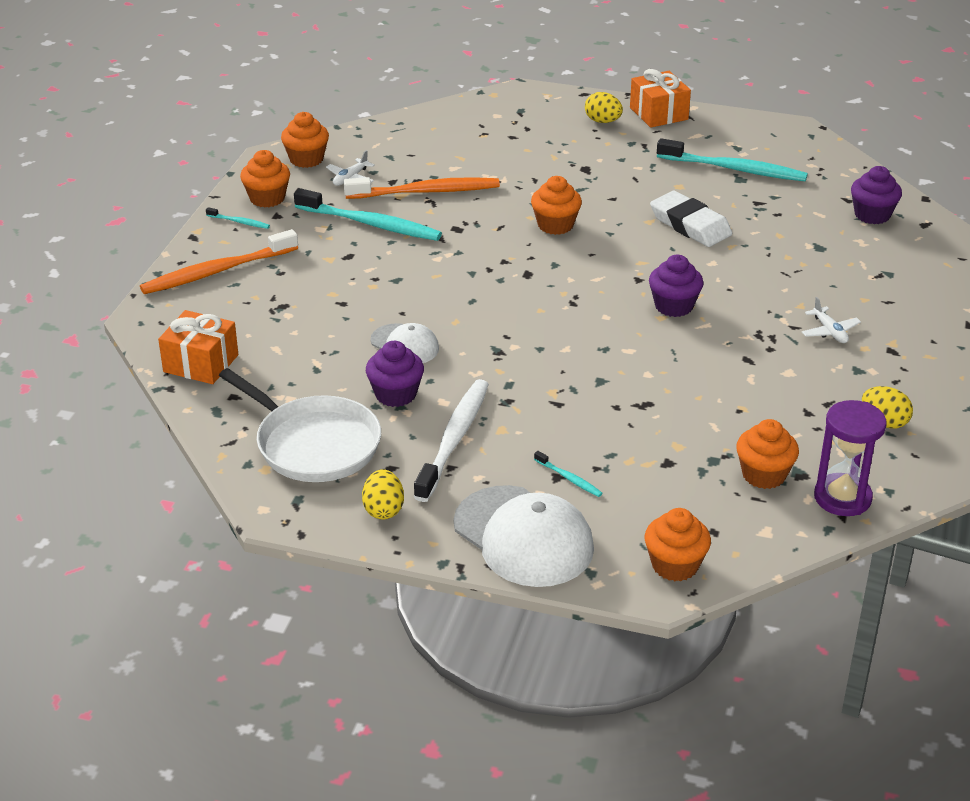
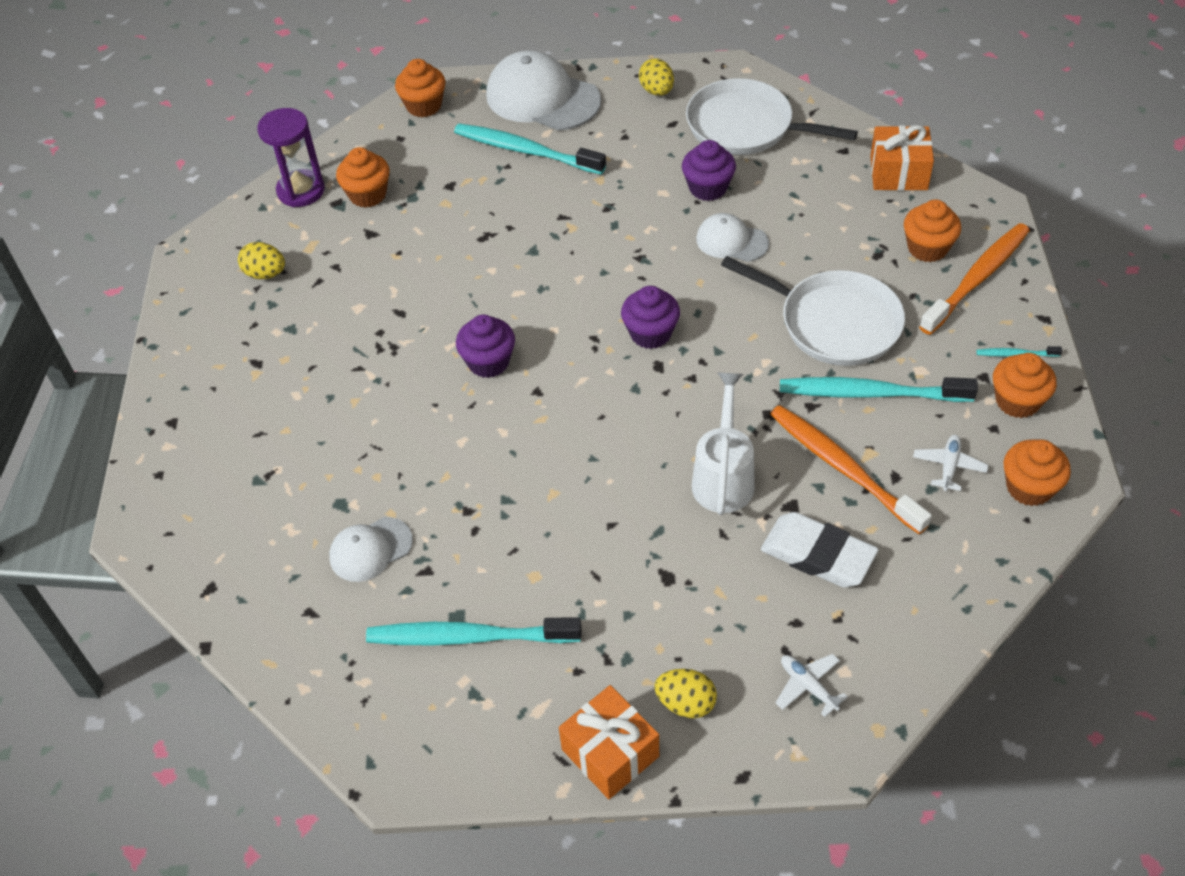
camera: 165 degrees right, 15 degrees up
(362, 269) = (834, 323): none -> white pan
(425, 192) = (843, 468): orange toothbrush -> orange toothbrush turned 75 degrees clockwise
(454, 440) = (634, 159): white toothbrush -> none
(516, 204) = (723, 477): none -> white watering can
(555, 225) = (660, 453): orange cupcake -> orange cupcake (927, 248)
(569, 478) = (526, 151): turquoise toothbrush -> turquoise toothbrush, size x2.30
(690, 225) = (502, 500): white eraser -> white eraser (818, 554)
(798, 220) = (370, 549): none -> white cap
(830, 331) = (321, 371): white plane -> white plane (808, 686)
(872, 215) = (277, 587): purple cupcake -> purple cupcake (650, 333)

